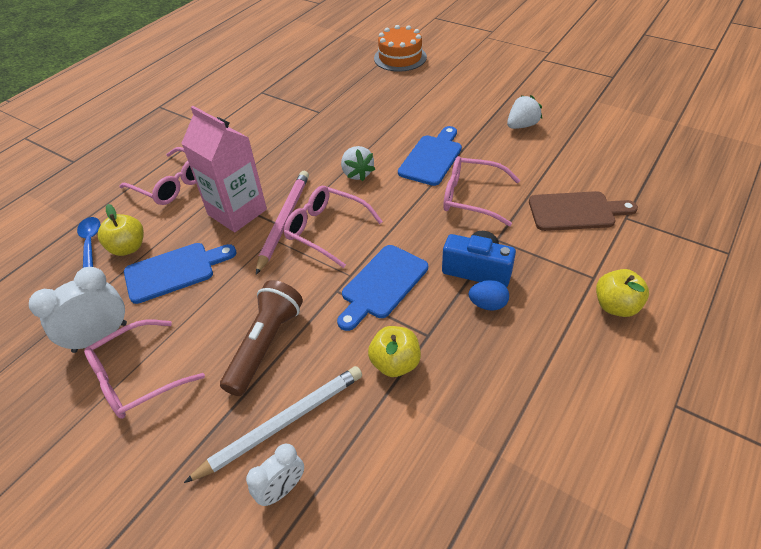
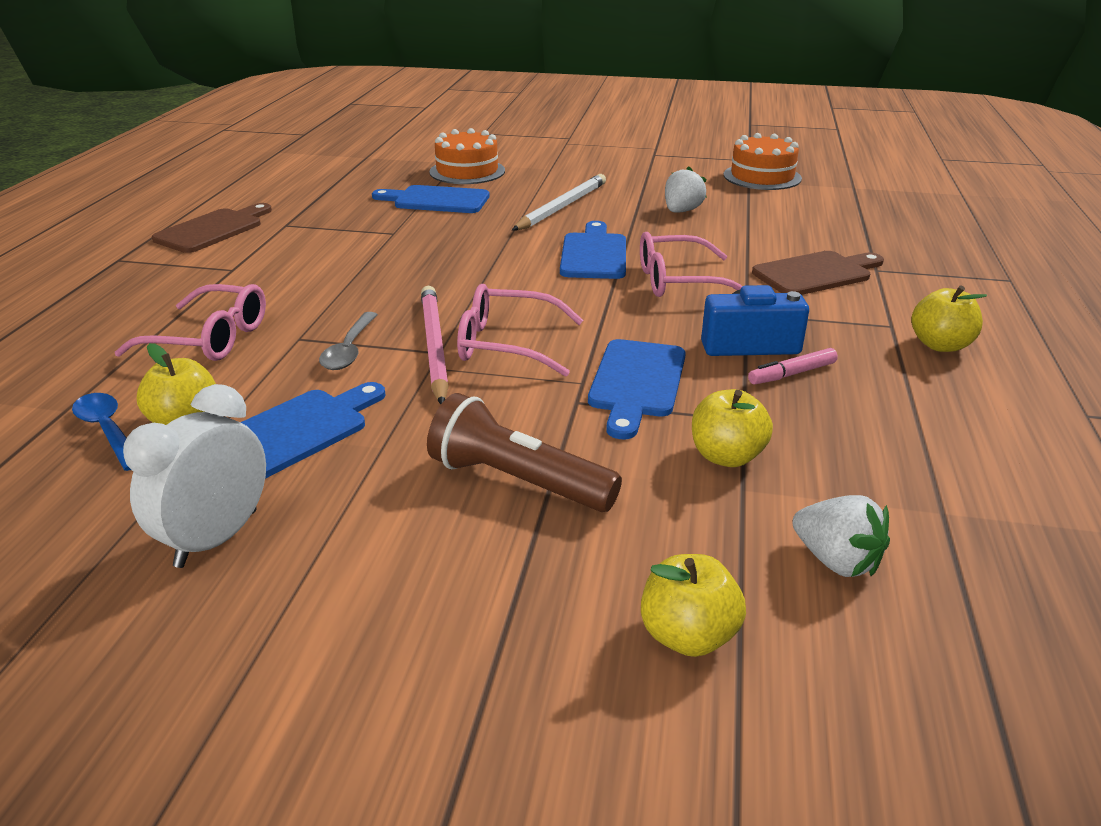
camera: 25 degrees left, 15 degrees down
(137, 377) = (328, 570): pink glasses -> none
(220, 89) = (213, 230): none -> brown cutting board
(237, 212) = (349, 349): pink carton -> grey spoon
(265, 345) = (518, 481): brown flashlight -> brown flashlight turned 60 degrees counterclockwise
(282, 423) = (621, 560): white pencil -> white pencil (561, 207)
(282, 489) = (688, 635): white clock -> yellow apple
(357, 173) = (503, 283): white strawberry -> white strawberry (836, 560)
(363, 84) = (437, 200): none -> blue cutting board
(487, 304) = (792, 374): blue egg -> pink marker
(610, 98) = (762, 177): none -> orange cake

